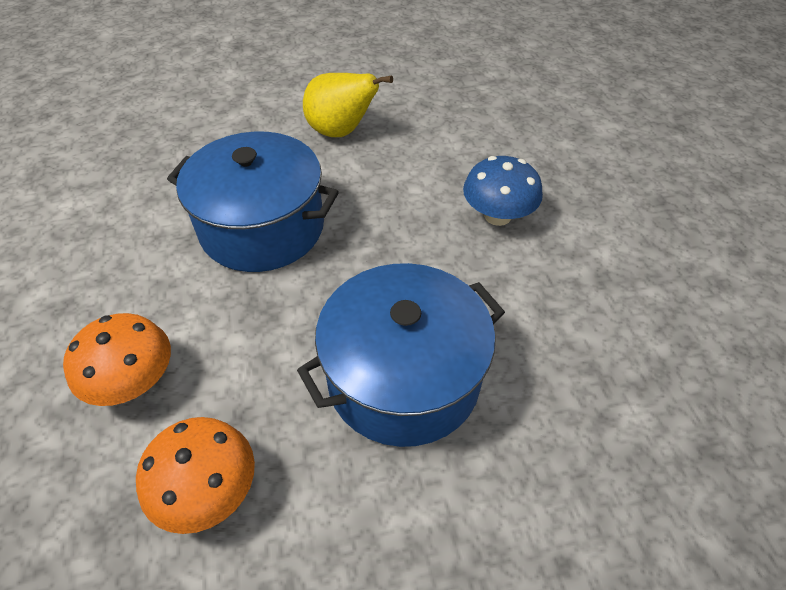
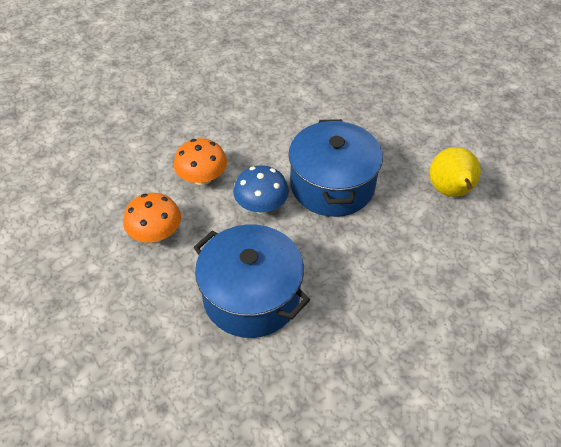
camera: 70 degrees right, 0 degrees up
(497, 216) = (418, 315): blue mushroom -> blue mushroom (261, 206)

